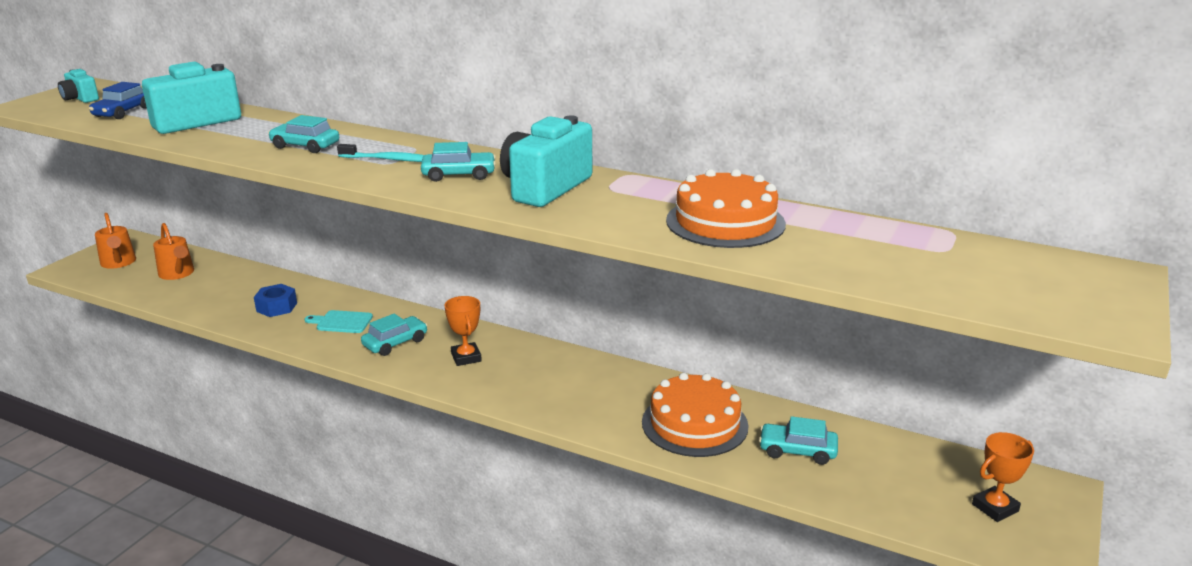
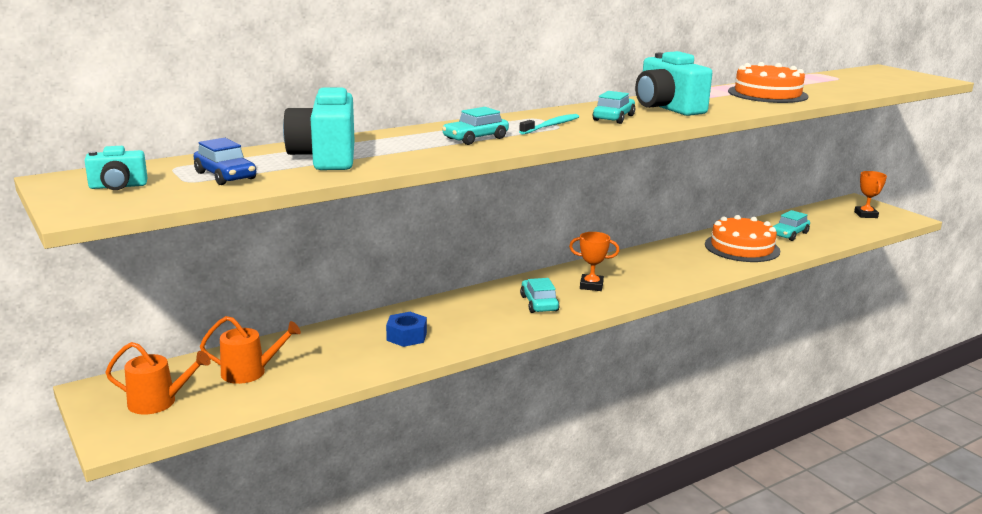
camera: 60 degrees left, 5 degrees down
(341, 322) = (475, 316): turquoise cutting board -> none

